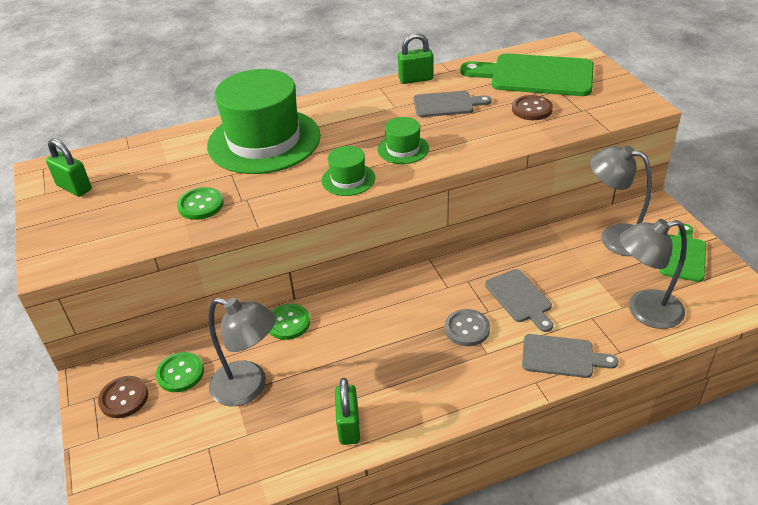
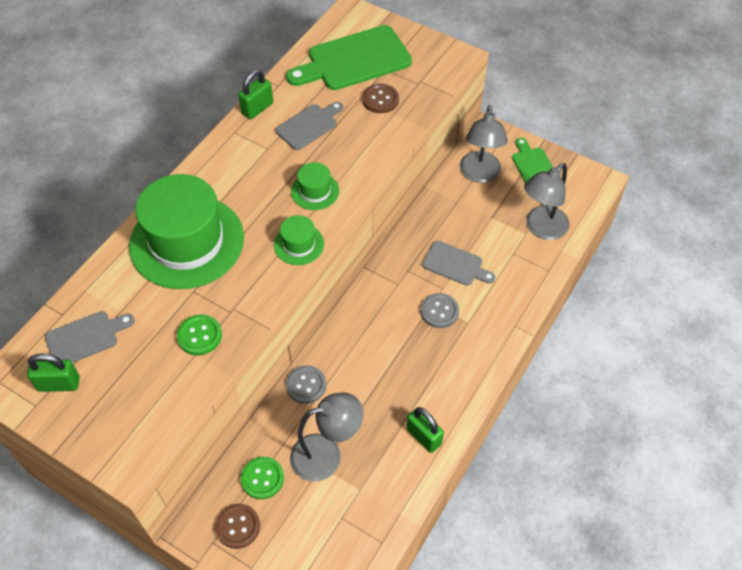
camera: 40 degrees left, 15 degrees up
(288, 323) = (306, 385): green button -> grey button
(562, 357) = (517, 296): grey cutting board -> grey cutting board (85, 337)
(614, 237) = (479, 174): grey lamp -> grey lamp turned 75 degrees counterclockwise

